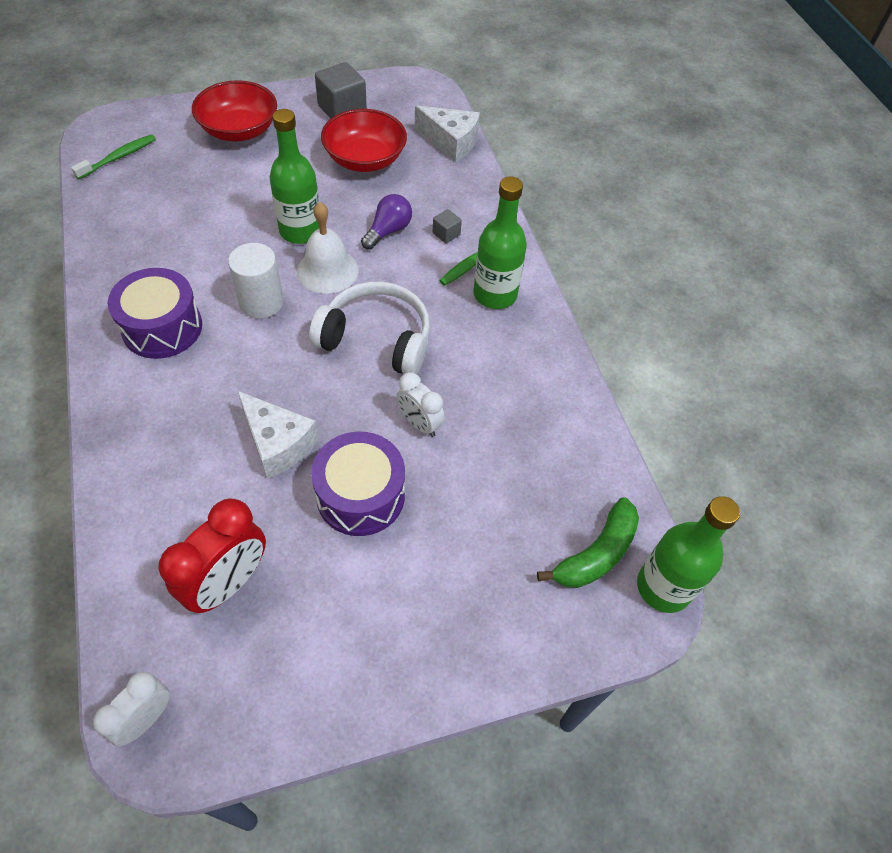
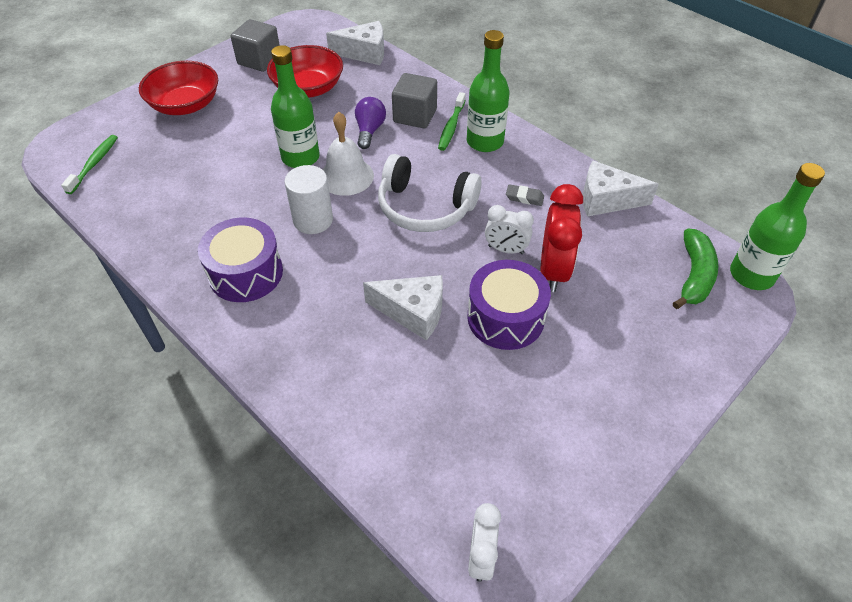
camera: 25 degrees left, 5 degrees down
(228, 583) = (460, 427): red clock -> red clock (553, 270)
(376, 339) = (425, 207): white headphones -> white headphones turned 150 degrees counterclockwise
(446, 234) = (415, 116): grey cube -> grey cube, size x2.00
(485, 376) = (524, 197): none -> grey eraser
(571, 420) = (606, 200): none -> white cheese

